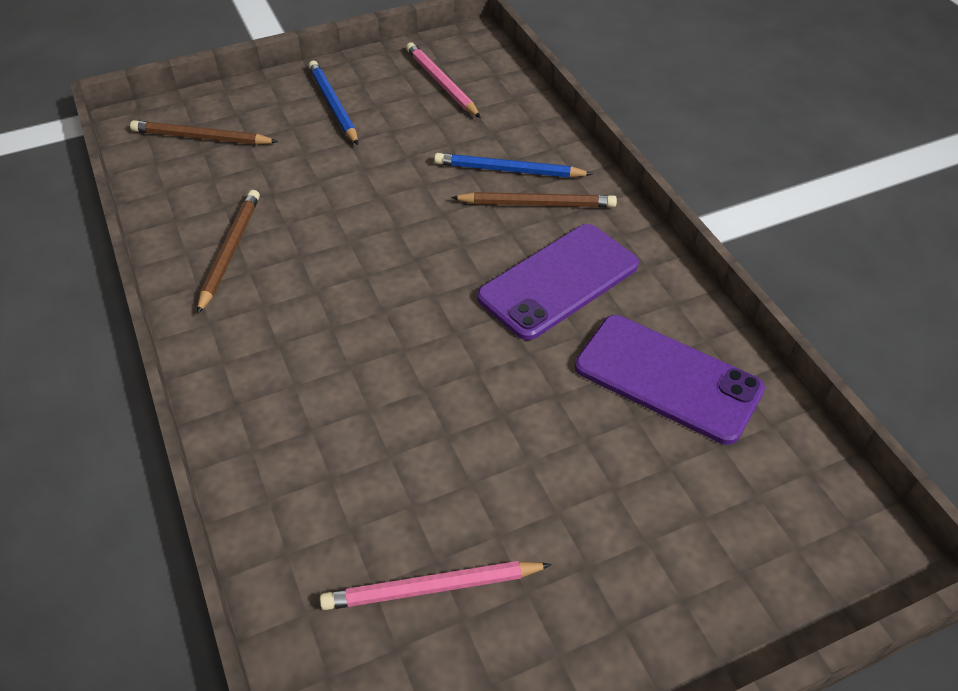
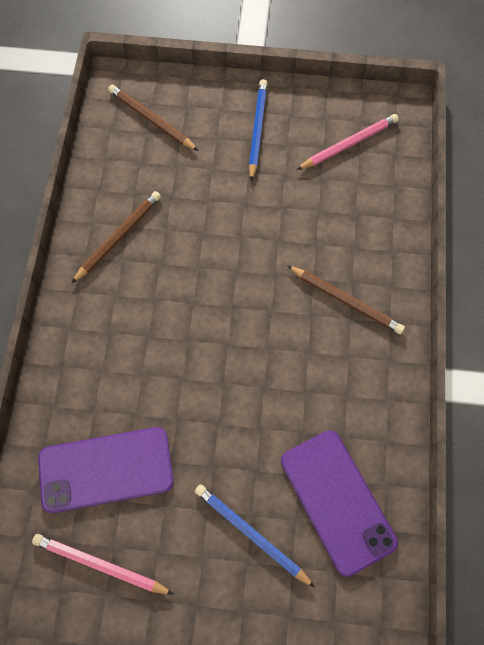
camera: 30 degrees right, 20 degrees up
(441, 83) = (349, 144): pink pencil -> pink pencil turned 60 degrees clockwise
(509, 170) = (345, 258): blue pencil -> blue pencil (251, 534)
(558, 281) = (317, 378): purple phone -> purple phone (106, 469)

